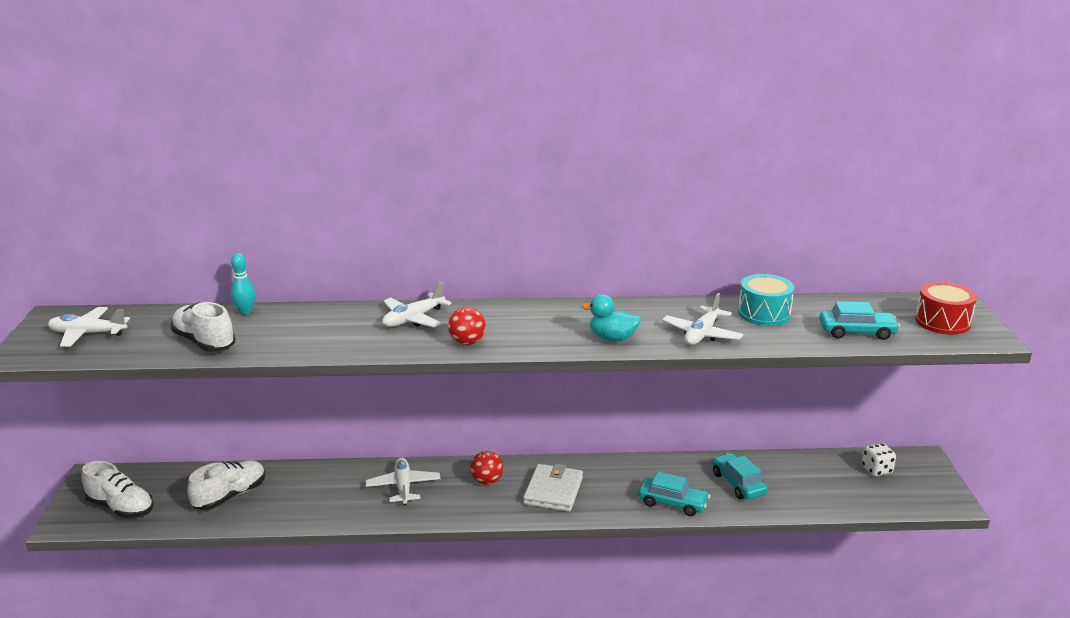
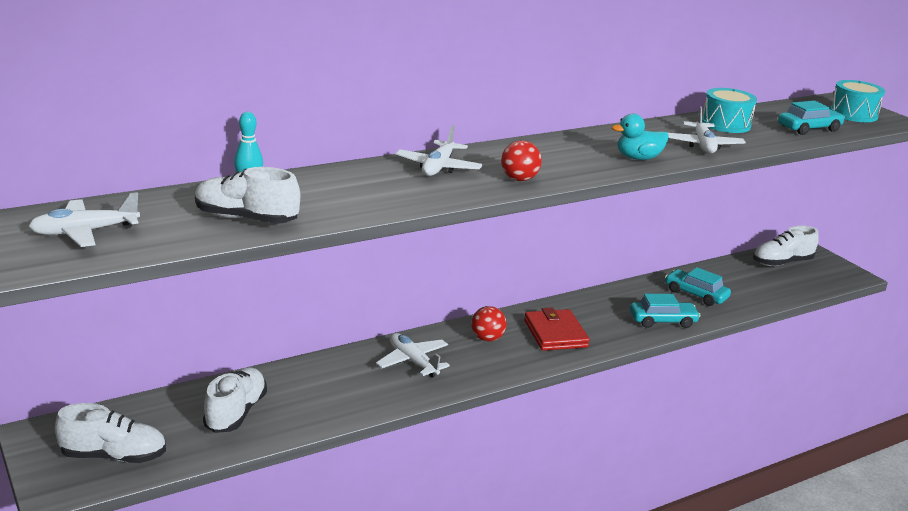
camera: 30 degrees left, 0 degrees up
(553, 491) = (555, 334): white wallet -> red wallet
(876, 470) = (781, 263): white dice -> white shoe
(942, 322) = (853, 114): red drum -> turquoise drum

